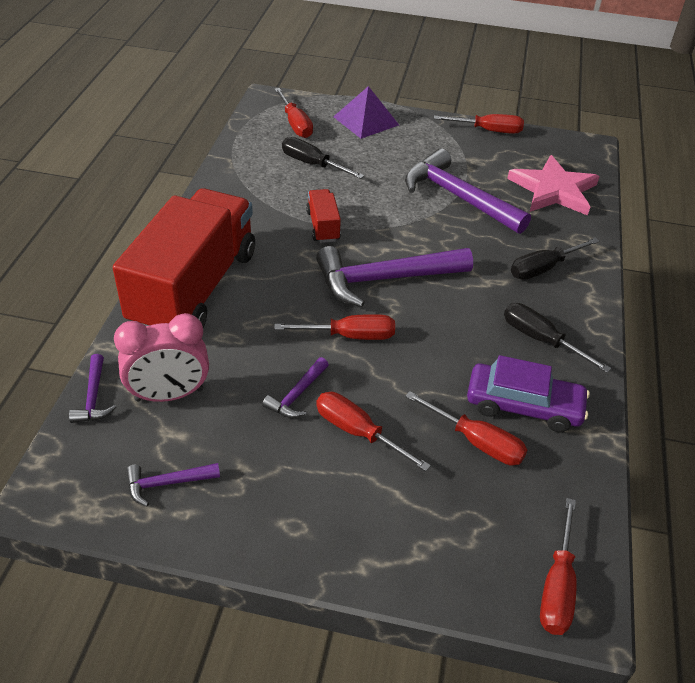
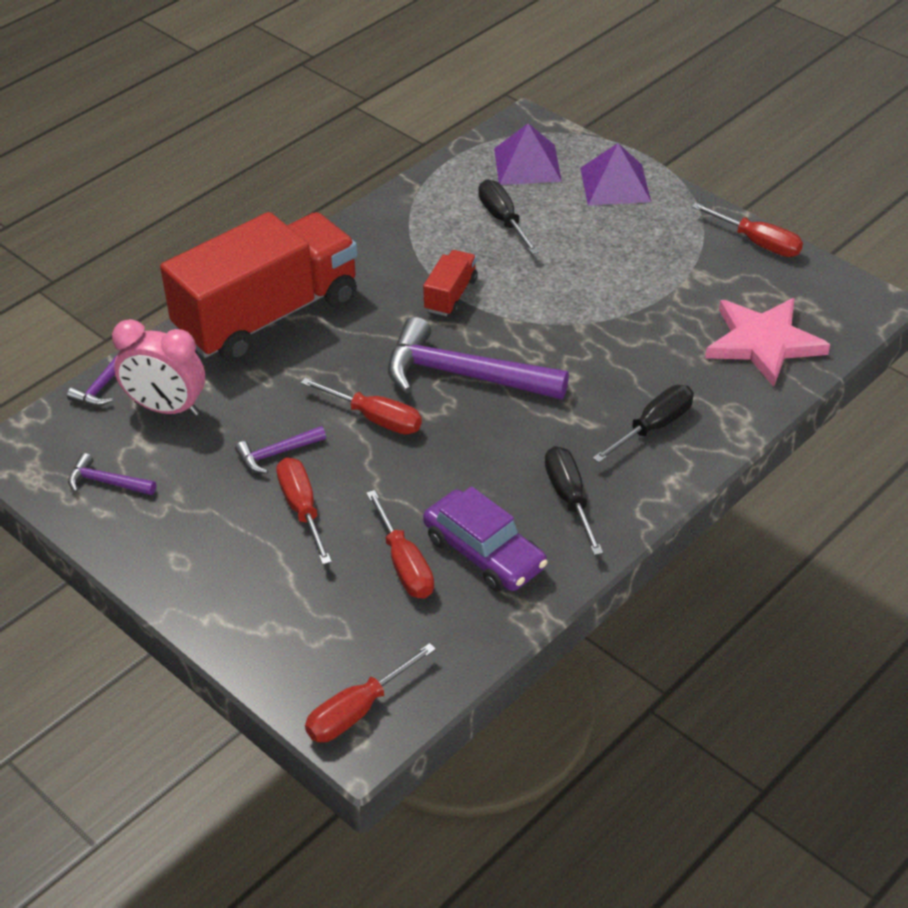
camera: 35 degrees right, 0 degrees up
(295, 124) = (527, 164): red screwdriver -> purple pyramid
(458, 197) = (635, 312): purple hammer -> none
(544, 268) = (653, 427): black screwdriver -> black screwdriver turned 135 degrees clockwise

